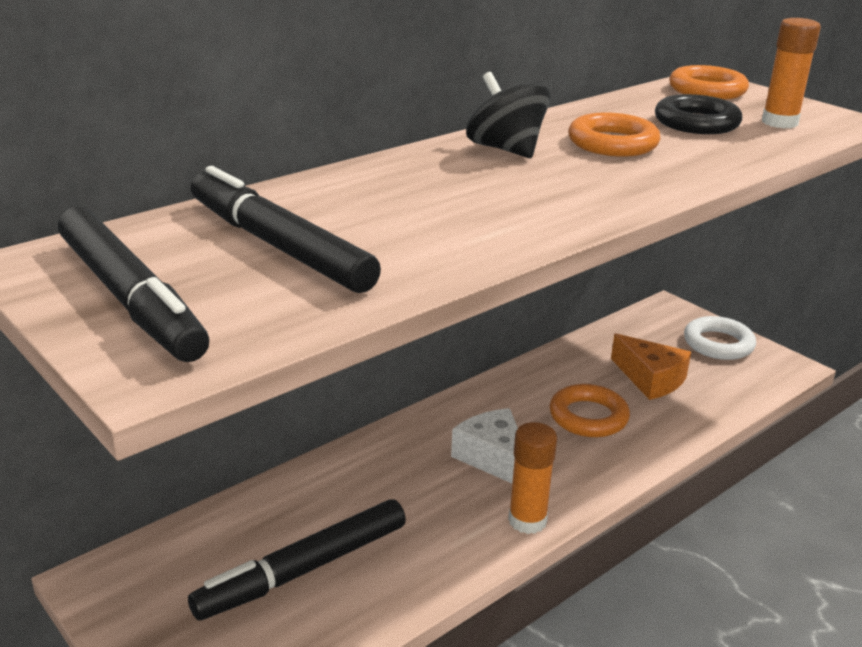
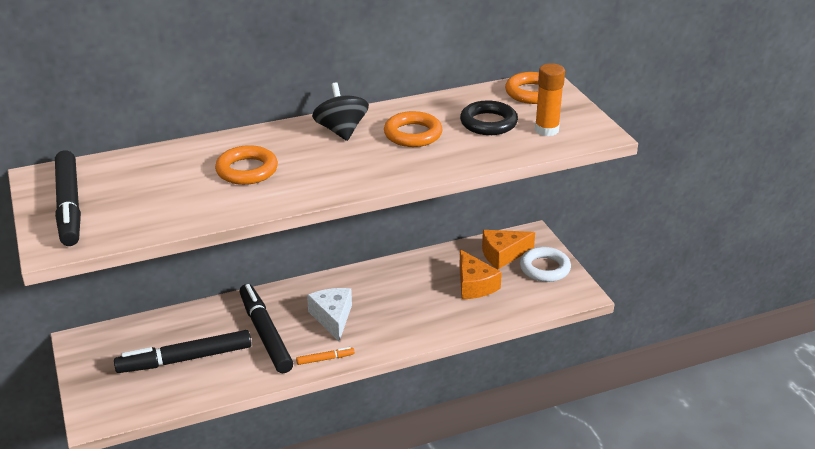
camera: 20 degrees right, 5 degrees up
(278, 246) = (158, 184): black marker -> black marker (265, 334)
(527, 520) = (325, 359): orange glue stick -> orange marker
(588, 417) = (412, 303): orange ring -> orange ring (247, 170)
(653, 336) = (503, 254): none -> orange cheese

